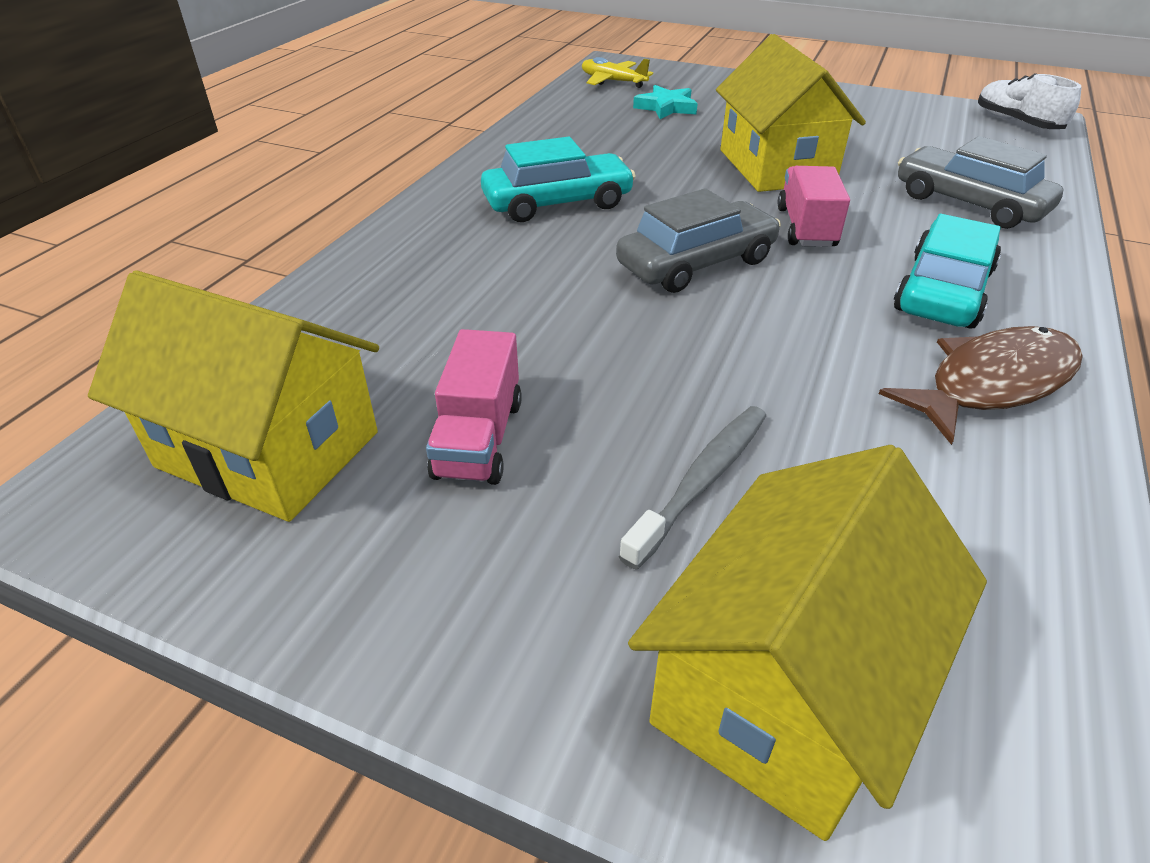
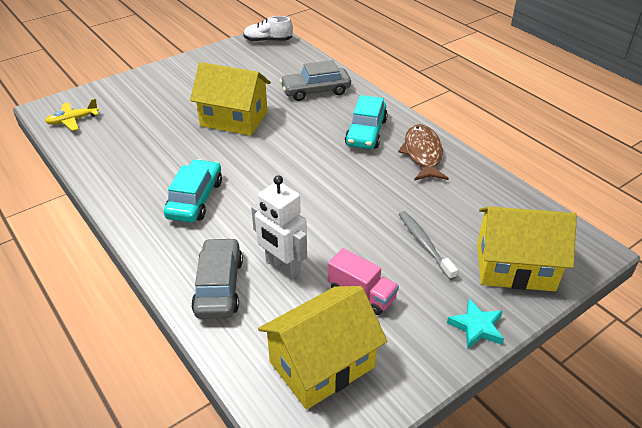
camera: 60 degrees left, 0 degrees up
(477, 327) = (282, 267): none -> white robot
(666, 107) = (131, 119): turquoise star -> turquoise star (477, 327)
(696, 263) = (291, 181): grey car -> grey car (219, 286)
(785, 688) = (515, 267): yellow house -> yellow house turned 60 degrees counterclockwise
(806, 228) = (293, 139): pink truck -> none
(943, 291) = (366, 132): turquoise car -> turquoise car turned 135 degrees counterclockwise

